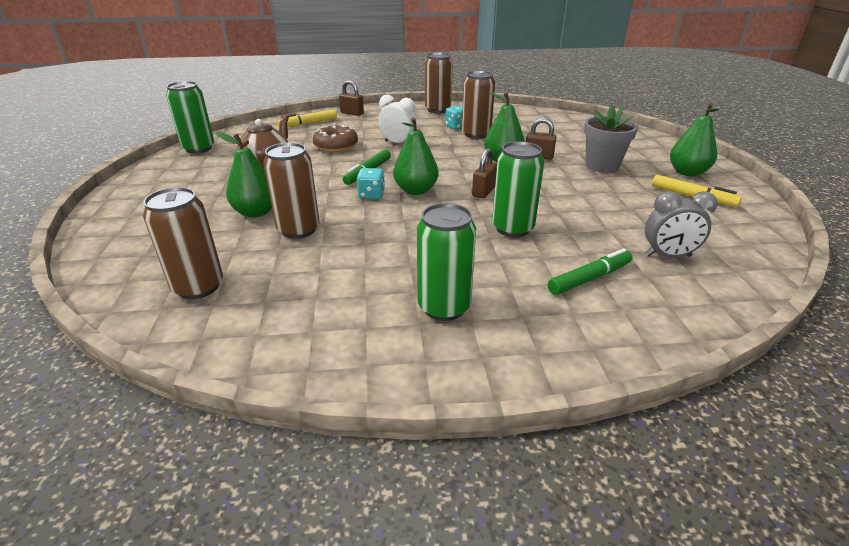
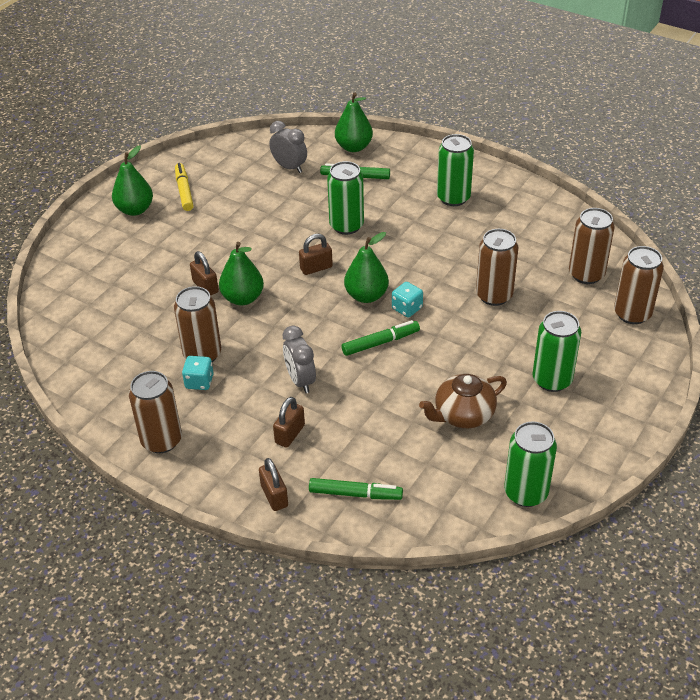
camera: 140 degrees left, 10 degrees up
(126, 268) = (632, 314): none -> brown can
(203, 196) = (552, 380): none -> green can
(256, 212) = (515, 333): green pear -> green pear (353, 147)
(308, 123) = (355, 494): yellow marker -> green marker
(336, 146) = (369, 410): brown donut -> none
(373, 128) = (290, 434): none -> brown padlock
(398, 143) = (300, 381): white clock -> grey clock
(602, 166) = (179, 248): grey flower pot -> none

